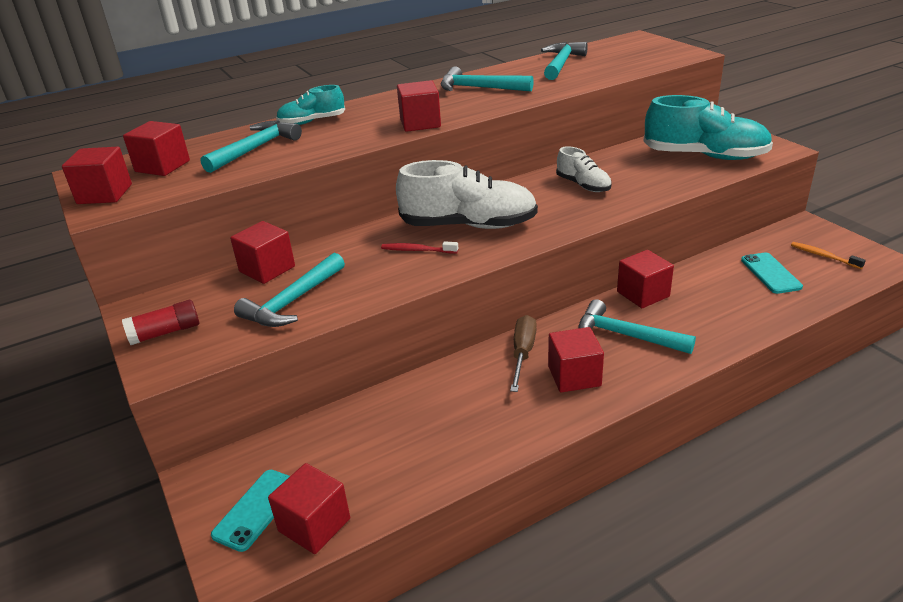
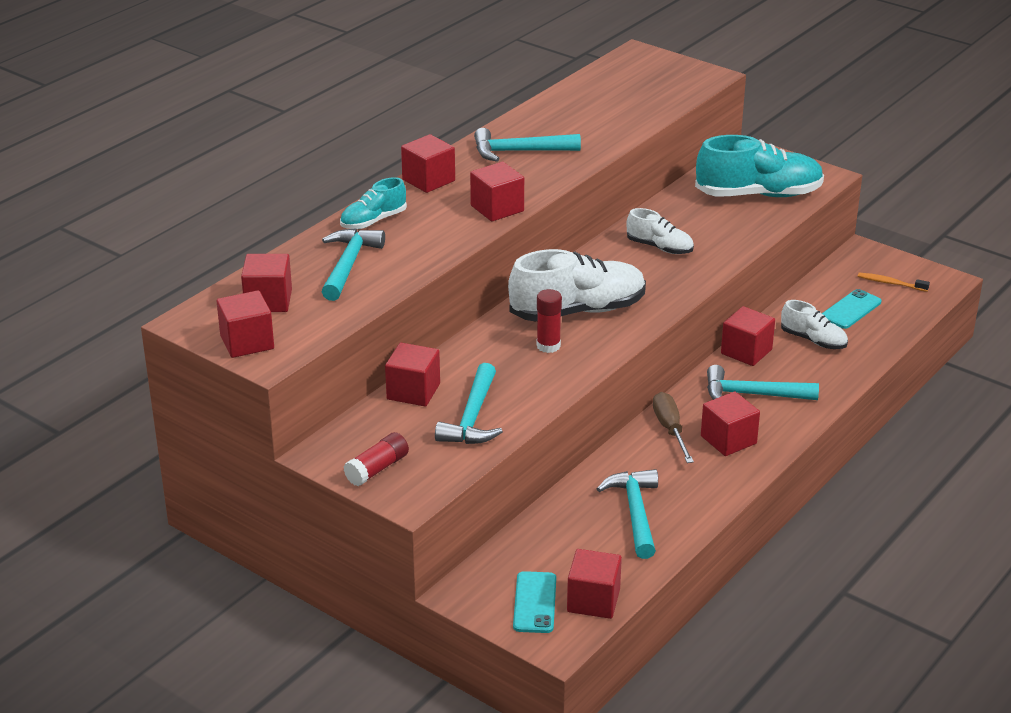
camera: 25 degrees left, 0 degrees up
(386, 100) = (428, 180): none -> red cube
(417, 250) = (548, 346): red toothbrush -> red glue stick
(561, 63) = (582, 104): turquoise hammer -> turquoise hammer (635, 512)
(717, 295) = (813, 340): none -> white shoe
(770, 273) = (851, 309): turquoise phone -> turquoise phone turned 75 degrees clockwise

